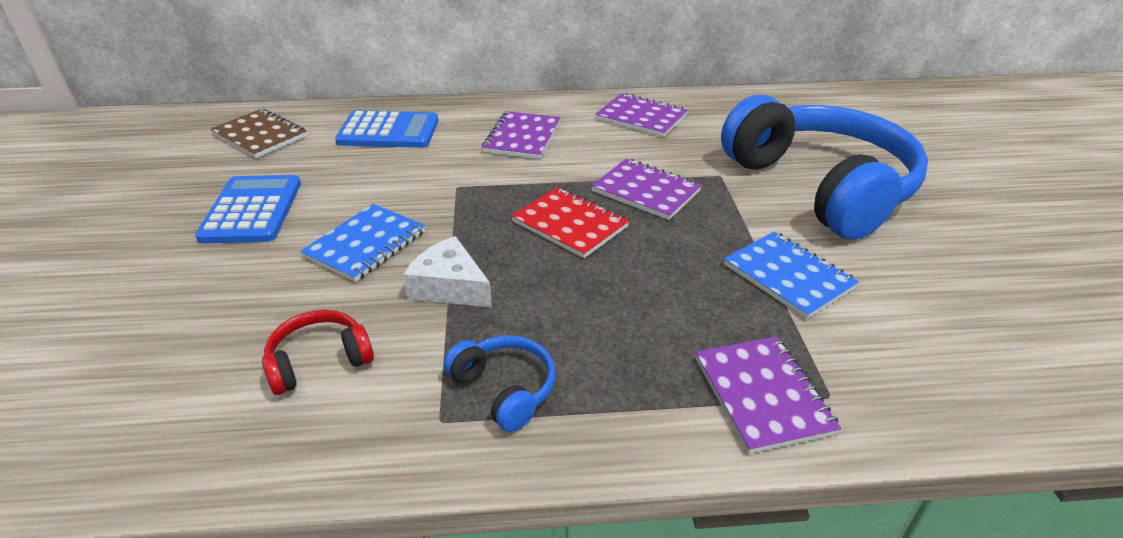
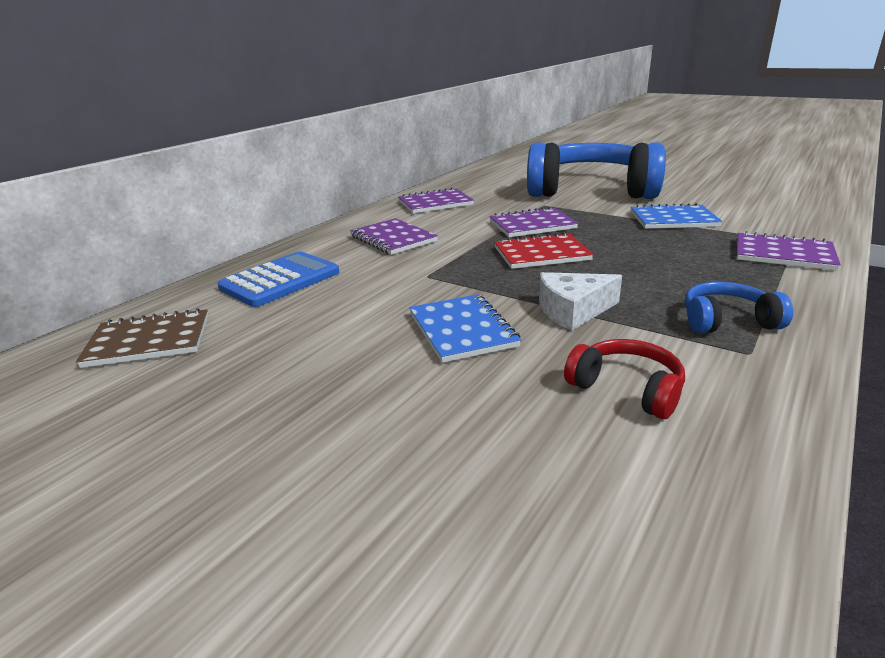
camera: 50 degrees left, 10 degrees down
(252, 210) = (305, 375): blue calculator -> none
(319, 361) = (627, 389): red headphones -> red headphones turned 120 degrees clockwise

